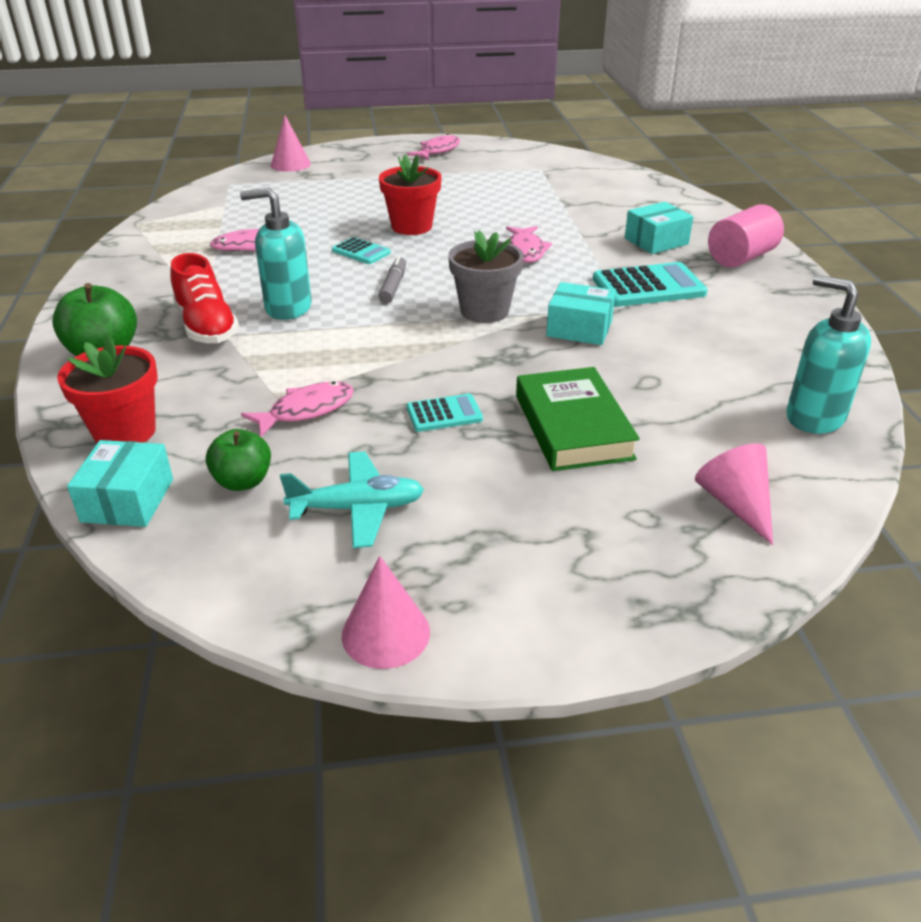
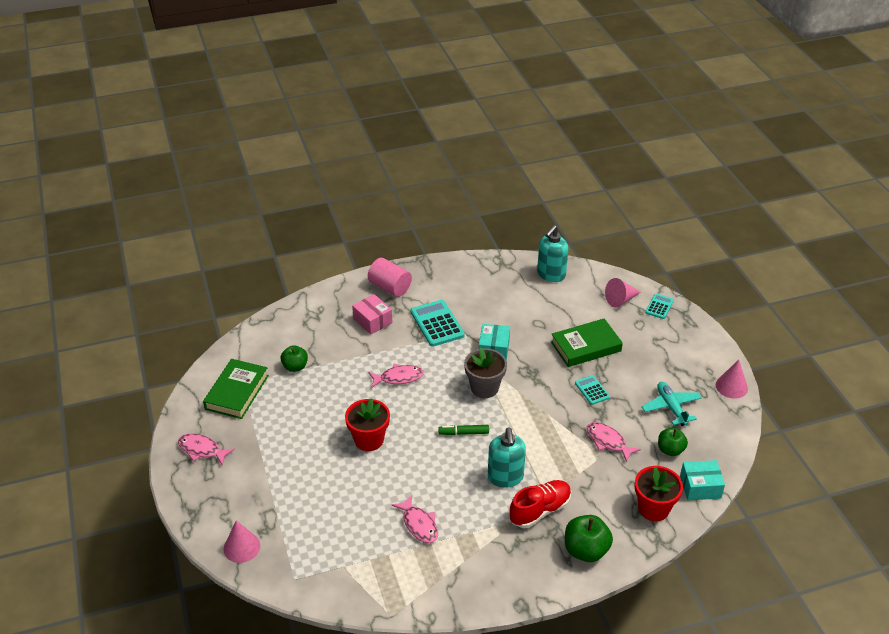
camera: 100 degrees left, 5 degrees up
(361, 252) = (416, 459): turquoise calculator -> turquoise calculator (659, 306)
(393, 286) = (463, 433): grey marker -> green marker
(524, 165) = (237, 392): none -> green book
(562, 193) = (295, 367): none -> green apple
(656, 241) = (372, 321): turquoise box -> pink box

